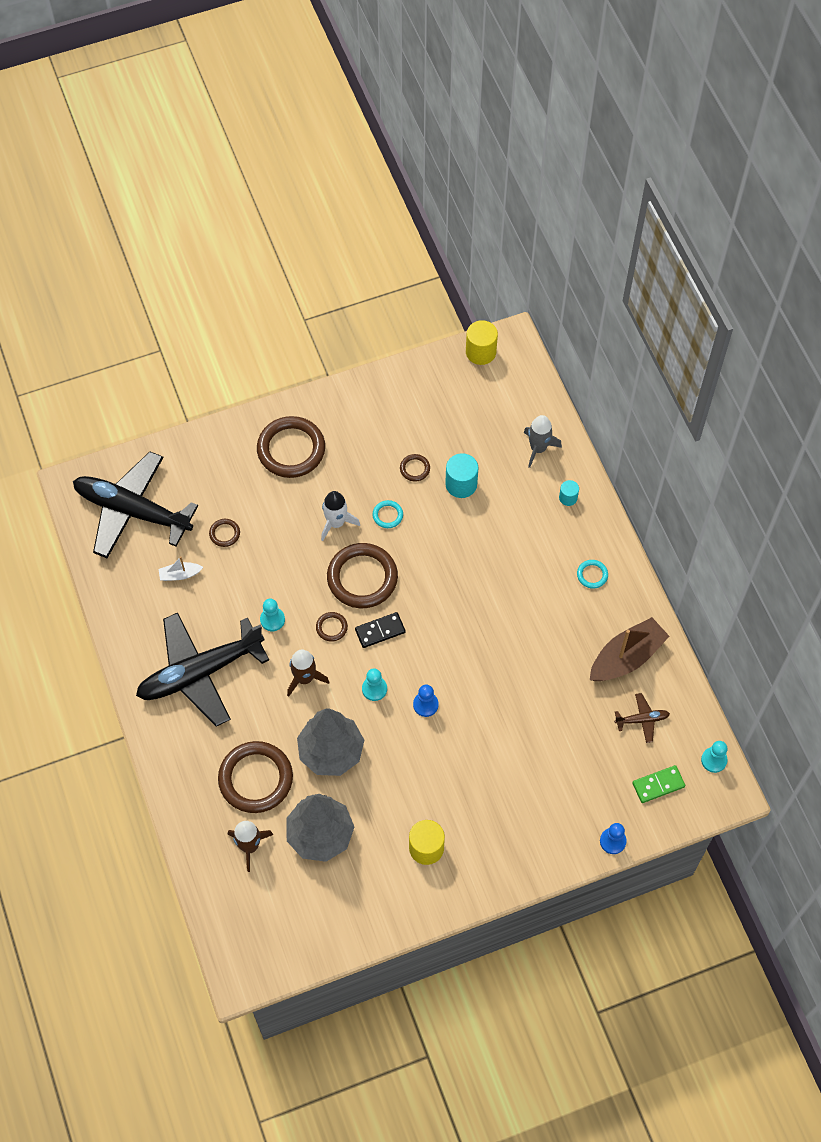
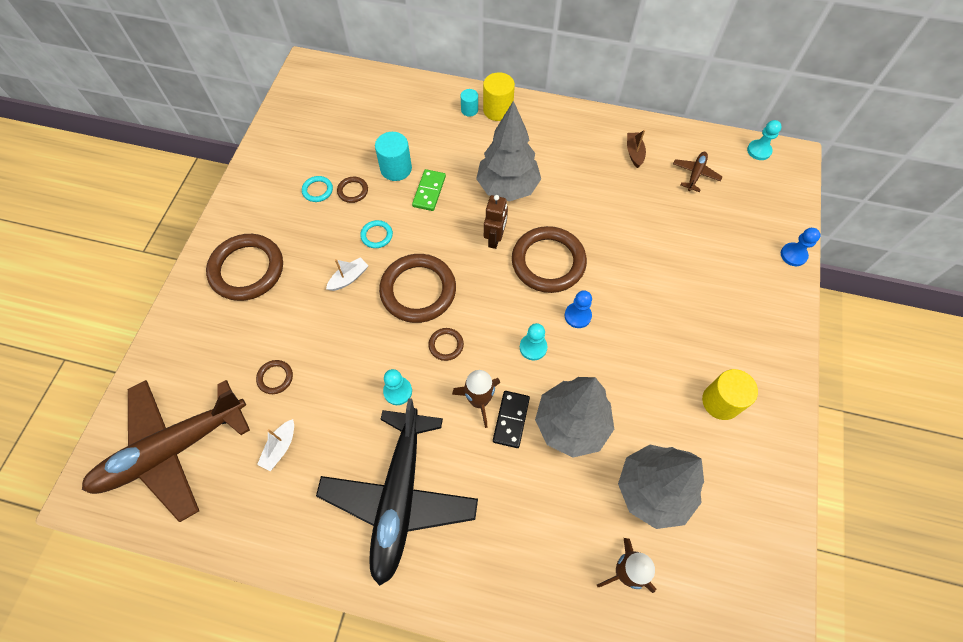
camera: 55 degrees left, 0 degrees up
(132, 511) = (172, 450): black plane -> brown plane
(256, 779) = (553, 516): brown ring -> brown ring (548, 262)
(336, 523) = (349, 278): white rocket -> white boat
(380, 631) = (480, 308): black domino -> black domino (511, 420)
(450, 602) = (495, 239): none -> brown robot
(480, 352) = (296, 90): yellow cylinder -> yellow cylinder (498, 110)
(508, 580) = (507, 188): none -> grey tree
(538, 448) = (412, 103): grey rocket -> none
(592, 575) = (547, 133): turquoise ring -> turquoise ring (317, 190)
(626, 657) = (634, 153): brown boat -> brown boat, size x0.49
(658, 785) = (759, 196): green domino -> green domino (429, 191)

